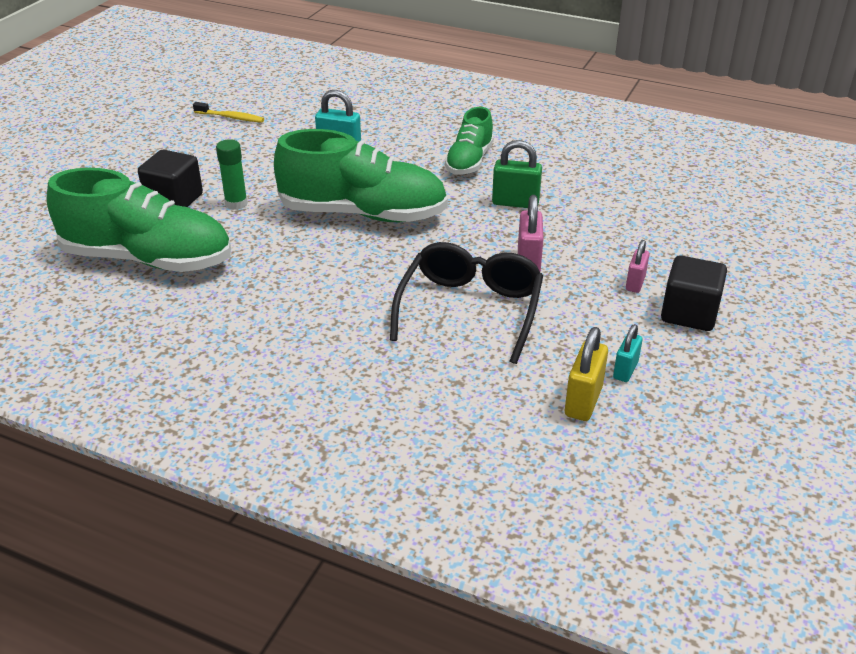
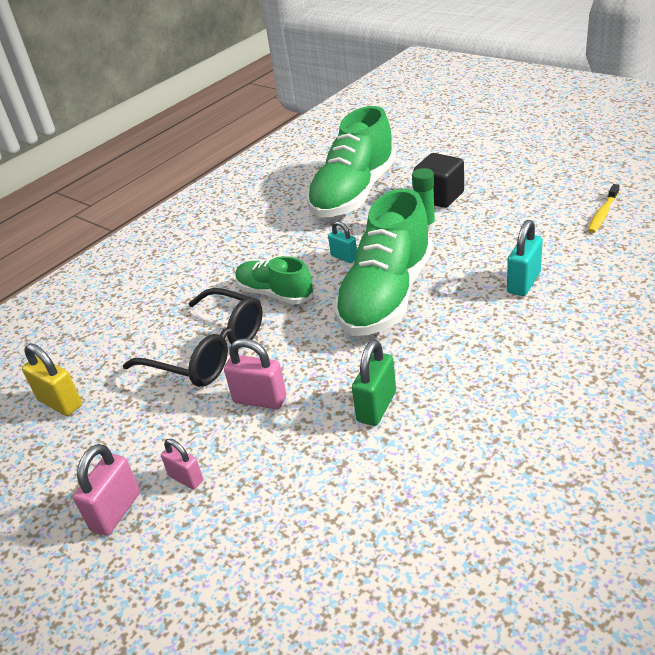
camera: 110 degrees right, 0 degrees up
(469, 161) = (482, 379): green shoe -> green shoe (275, 294)
(625, 370) = (74, 438): turquoise padlock -> turquoise padlock (344, 257)
(689, 313) = (116, 511): black cube -> pink padlock

